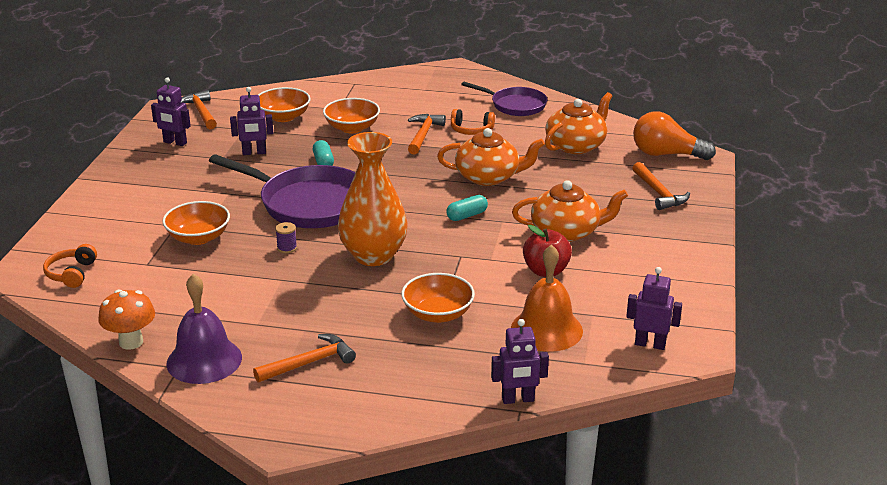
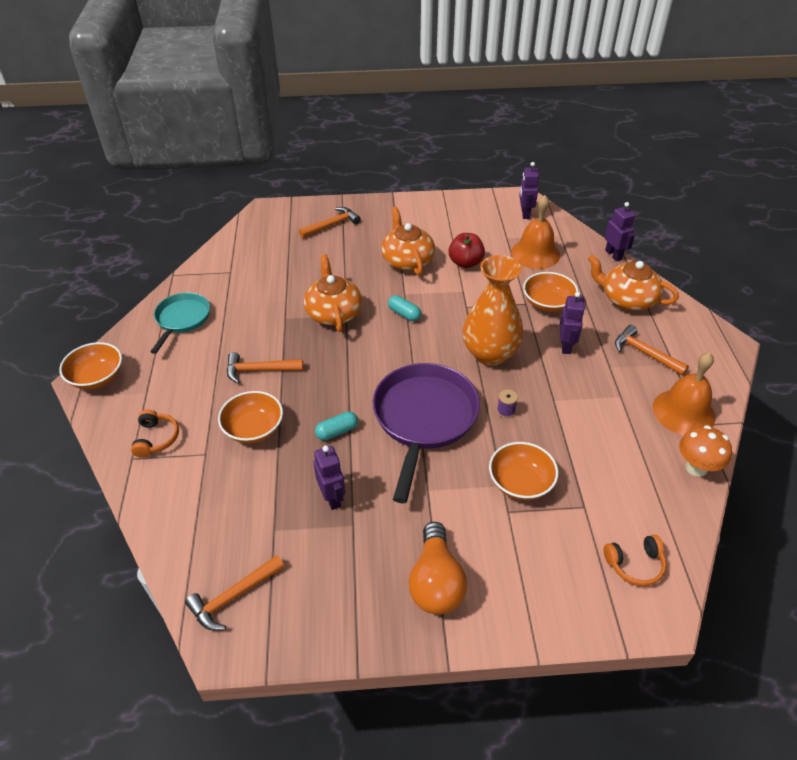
camera: 105 degrees left, 15 degrees up
(175, 143) = (326, 591): purple robot -> purple robot (566, 346)
(204, 360) = (683, 412): purple bell -> orange bell
(283, 117) = (235, 500): orange bowl -> orange bowl (97, 377)
(471, 130) = (242, 339): orange headphones -> orange headphones (156, 438)
(515, 105) = (182, 319): purple pan -> turquoise pan
(576, 145) = (261, 272): orange teapot -> orange teapot (627, 299)
(666, 154) = (267, 226): orange light bulb -> orange light bulb (436, 582)

